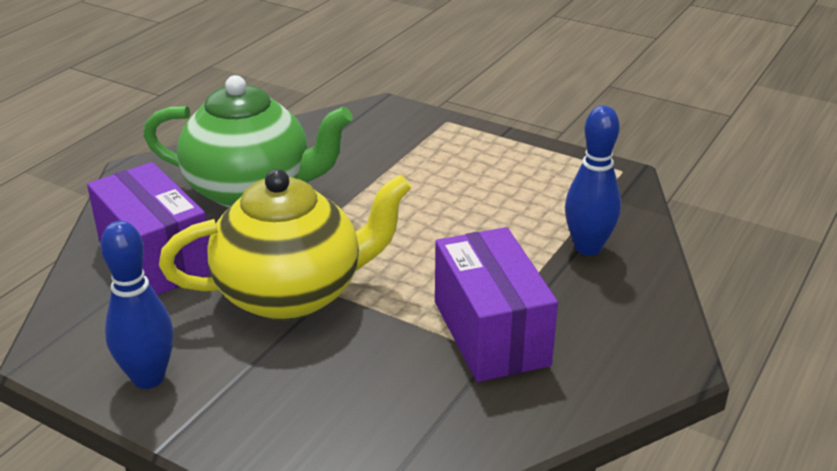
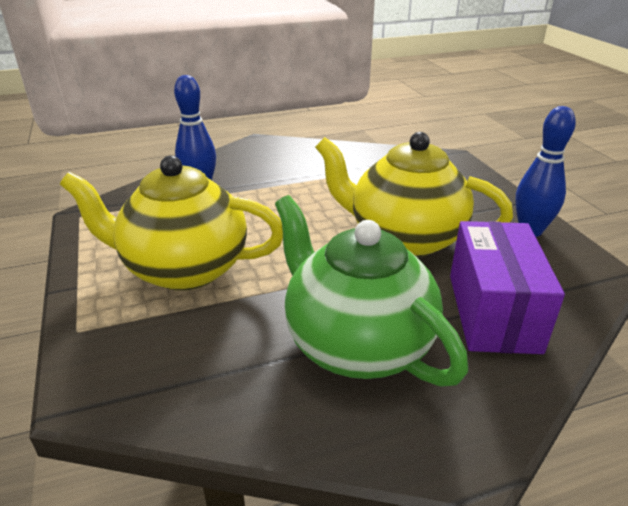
camera: 140 degrees left, 0 degrees up
(450, 177) = (184, 269): none -> yellow teapot
(490, 333) = (317, 178): purple box -> none

